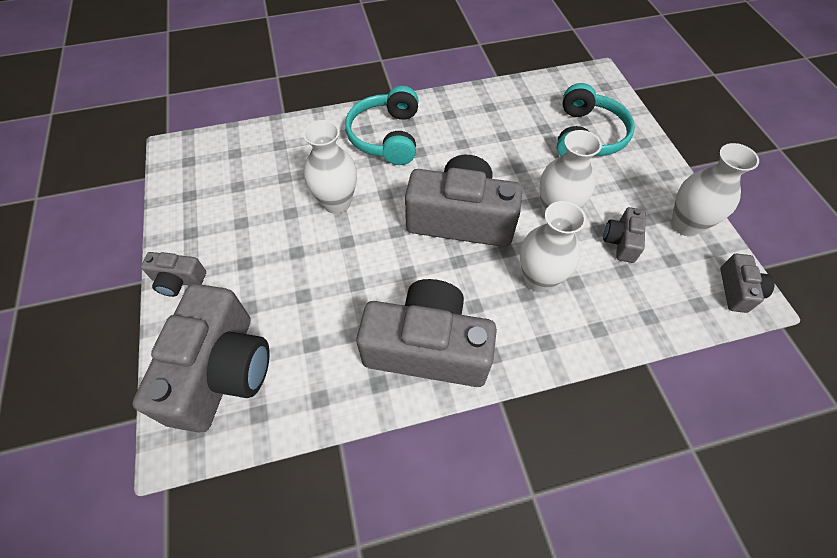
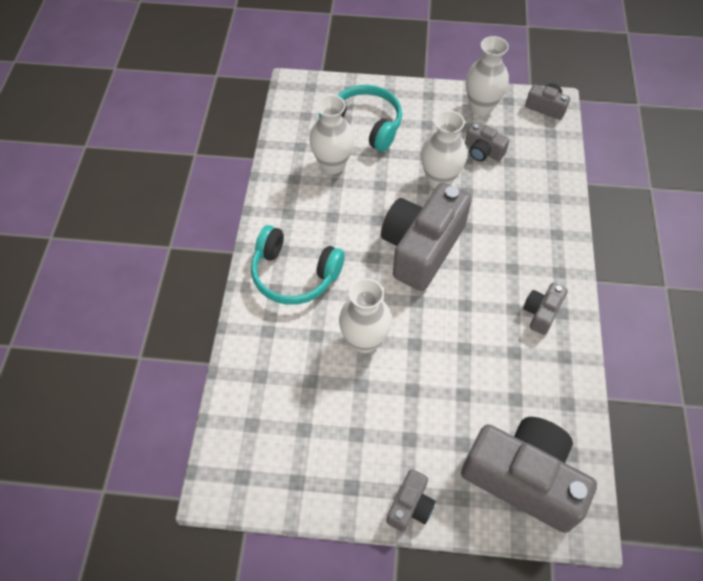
camera: 70 degrees left, 0 degrees up
(427, 348) = (541, 313): grey camera -> grey camera, size x0.46
(539, 279) = (501, 217): white vase -> white vase (332, 164)

